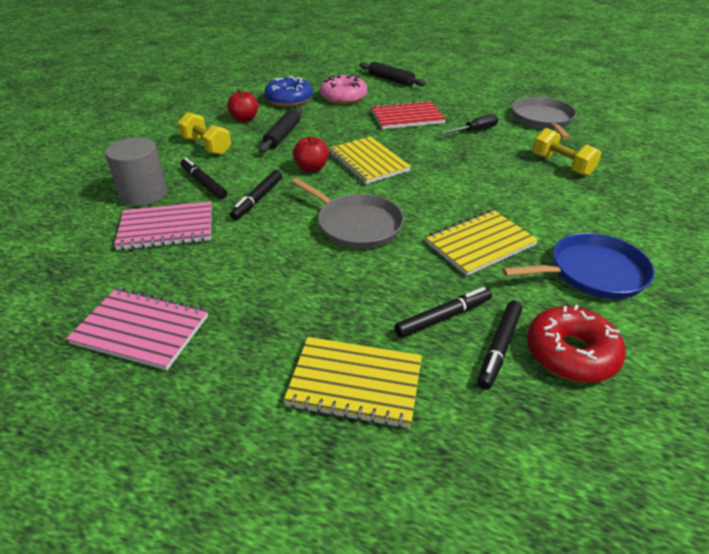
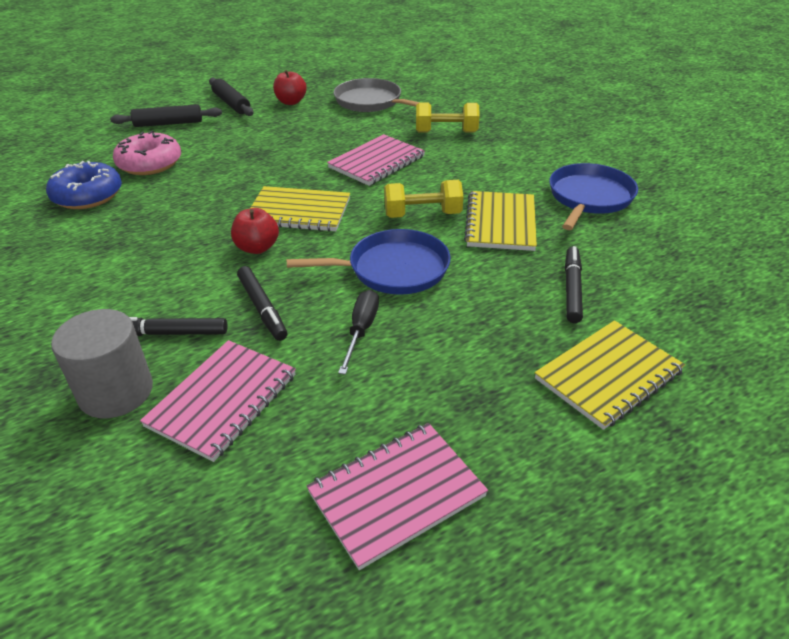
camera: 50 degrees left, 0 degrees up
(207, 146) = (86, 297): yellow dumbbell -> yellow dumbbell (422, 215)
(244, 119) = (73, 243): red apple -> red apple (291, 102)
(282, 135) = (159, 235): black rolling pin -> black rolling pin (231, 103)
(356, 225) = (393, 269): grey pan -> blue pan
(407, 117) = (255, 153): red notebook -> none
(470, 159) = (377, 162): none -> pink notebook
(475, 131) = (337, 136): black screwdriver -> black screwdriver (361, 330)
(499, 348) = (631, 282): black marker -> none
(571, 353) = (663, 255): red donut -> none

